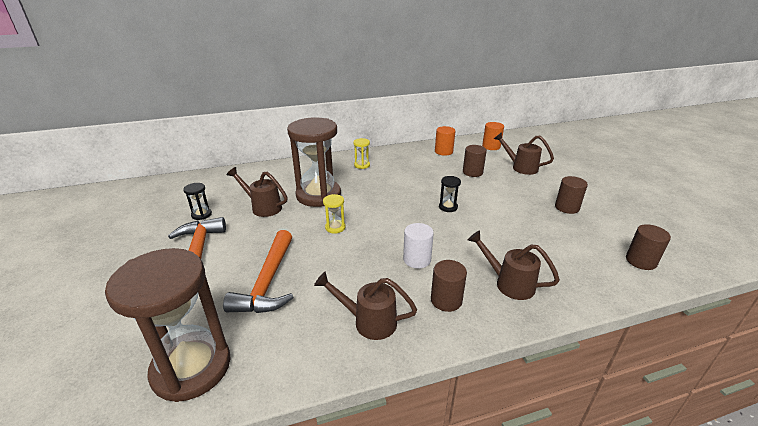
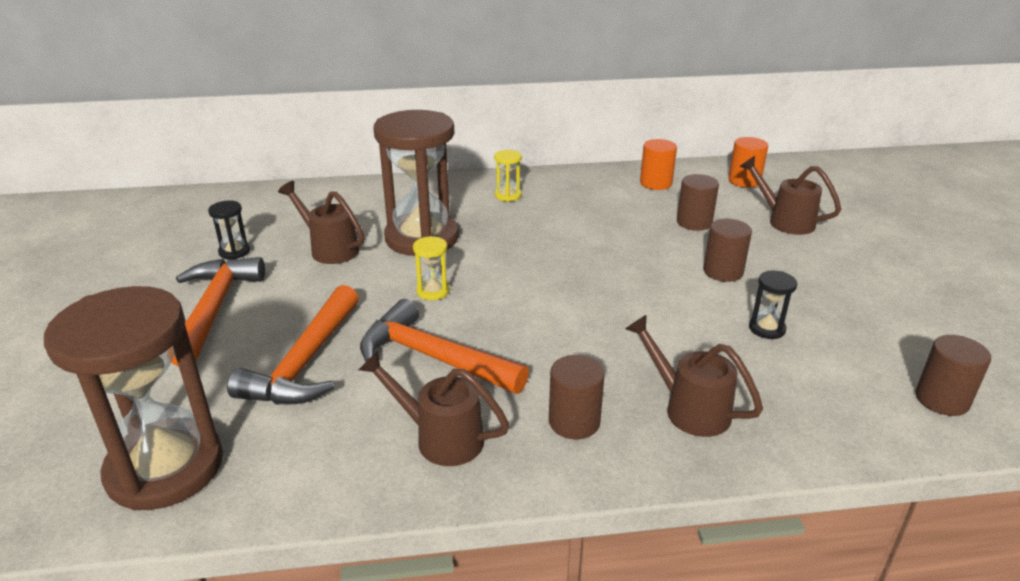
camera: 10 degrees right, 0 degrees up
(348, 270) = (433, 358): none -> orange hammer
(417, 259) = (548, 354): white cylinder -> none
(448, 207) = (630, 276): black hourglass -> black hourglass (767, 329)
(567, 207) = (842, 297): brown cylinder -> brown cylinder (723, 271)

